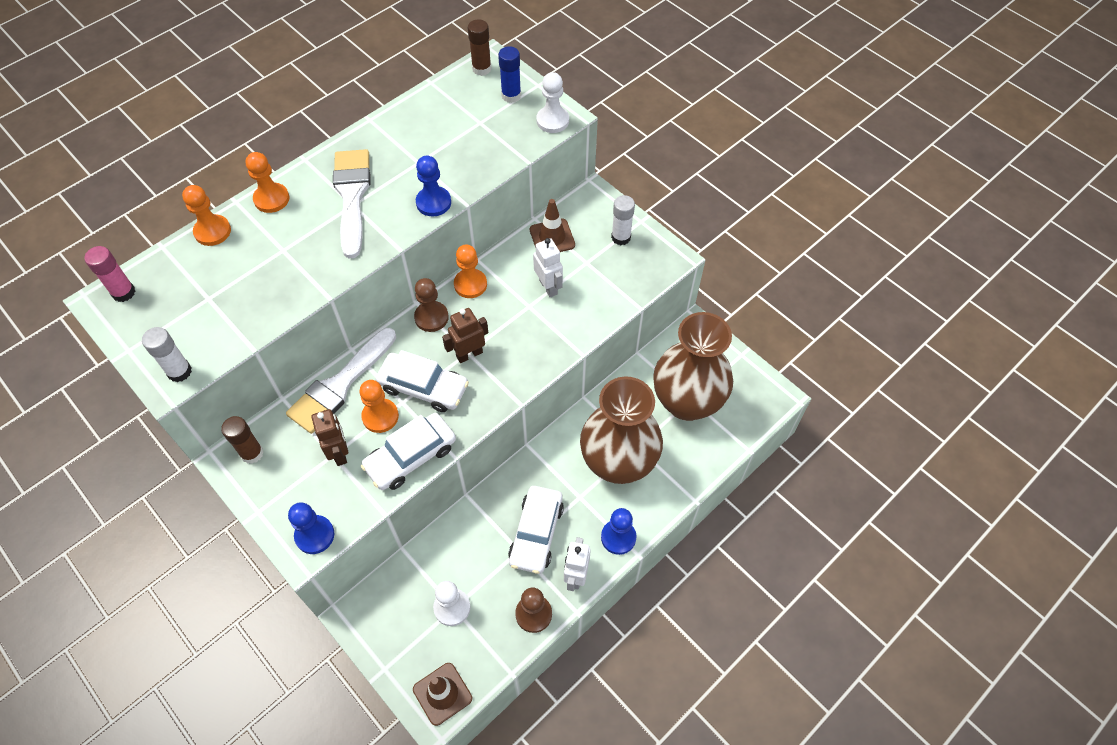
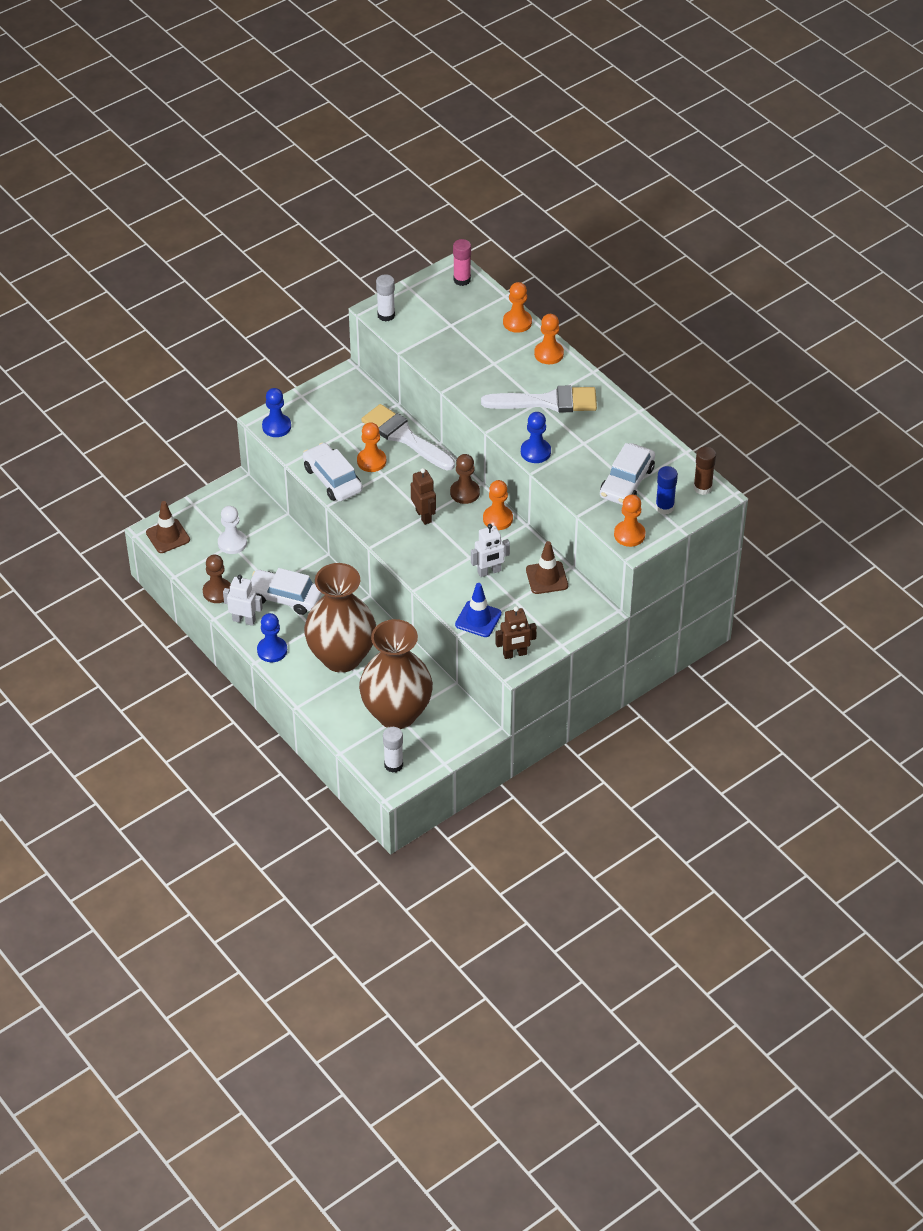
camera: 95 degrees right, 10 degrees down
(252, 453) = (350, 389): brown glue stick -> none
(339, 453) = (342, 438): brown robot -> brown robot (515, 654)
(423, 387) = (395, 487): white car -> white car (627, 482)
(552, 121) = (629, 535): white pawn -> orange pawn
(617, 292) = (478, 619): none -> blue traffic cone
(621, 237) = (542, 628): white glue stick -> white glue stick (393, 765)

